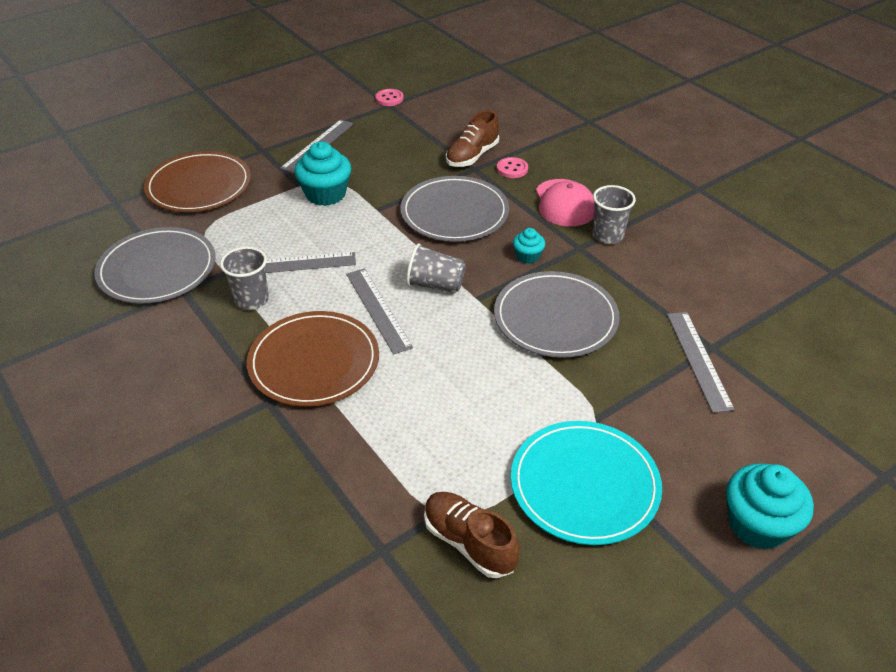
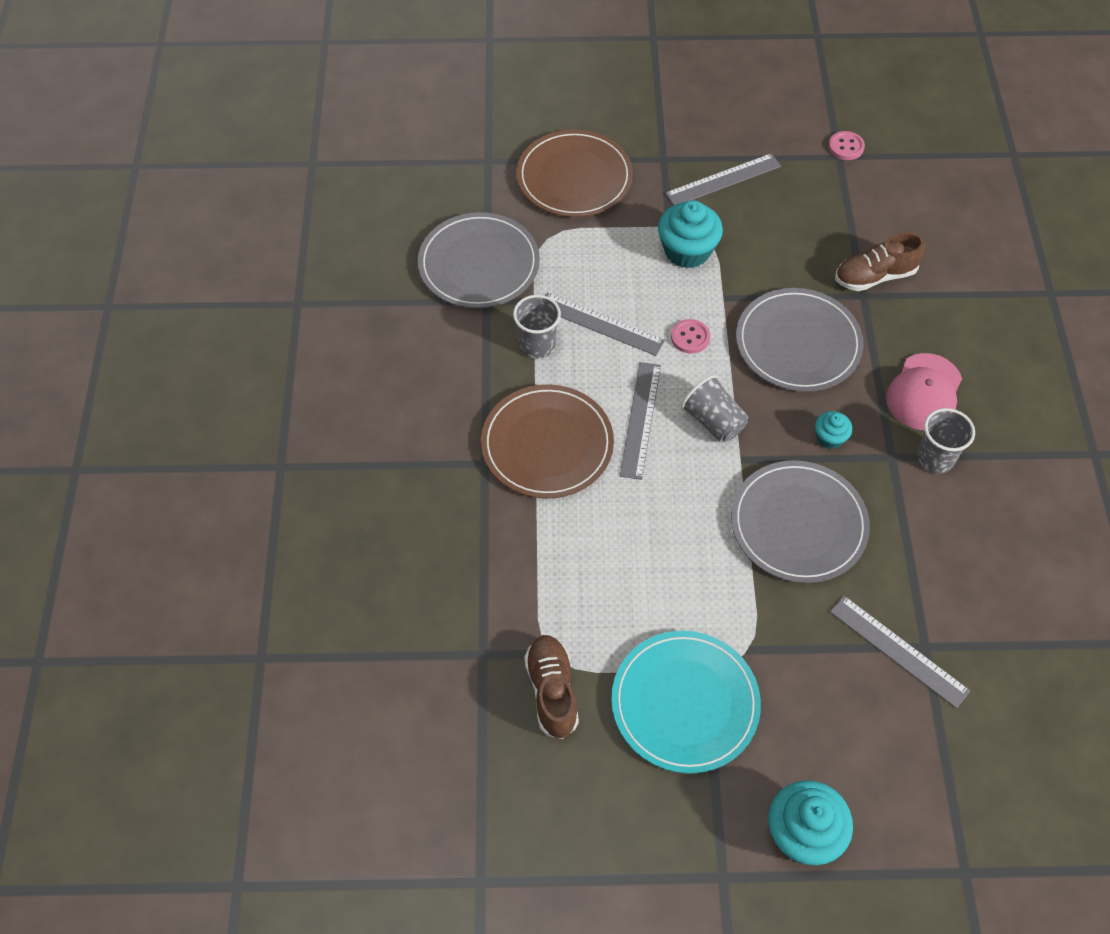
camera: 35 degrees right, 15 degrees up
(512, 169) = (904, 316): pink button -> pink button (690, 337)
(698, 360) = (898, 651): grey ruler -> grey ruler turned 75 degrees counterclockwise

